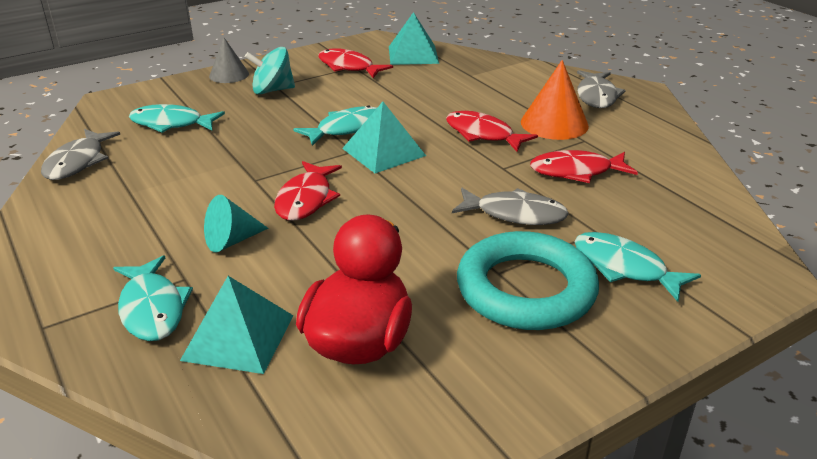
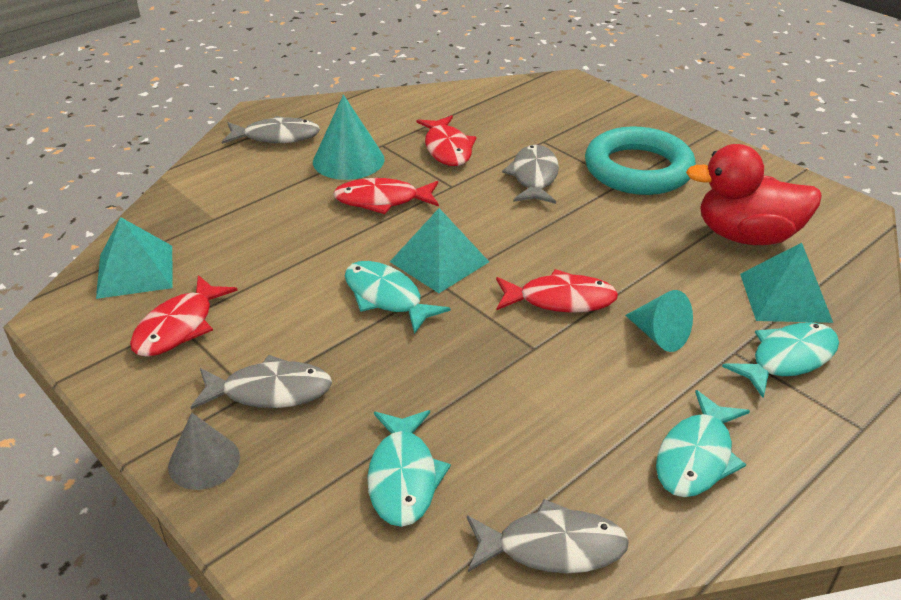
camera: 100 degrees left, 5 degrees up
(272, 90) = (270, 391): turquoise spinning top -> grey fish
(483, 134) = (382, 200): red fish -> red fish turned 60 degrees clockwise
(554, 123) = (348, 160): orange cone -> turquoise cone
(624, 268) = (587, 131): turquoise fish -> turquoise fish (696, 456)

